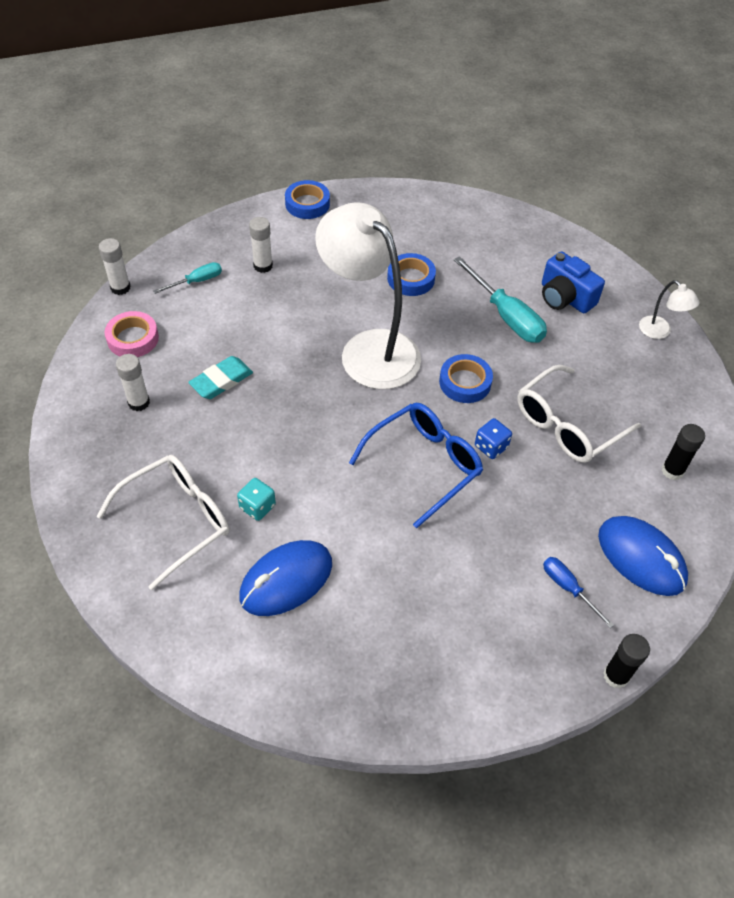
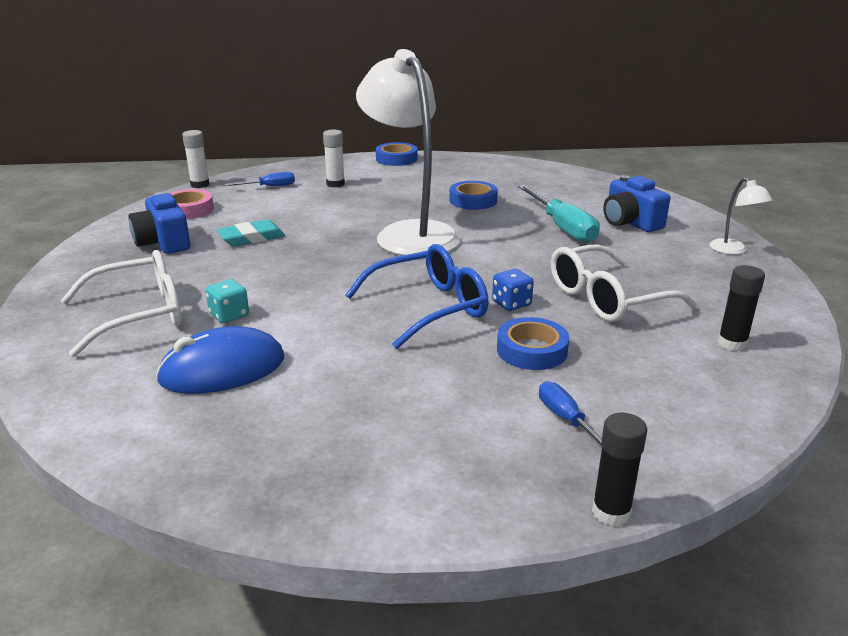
camera: 15 degrees right, 25 degrees down
(139, 402) = (163, 242): white glue stick -> blue camera
(197, 281) = (269, 187): turquoise screwdriver -> blue screwdriver
(465, 382) = (500, 261): blue tape -> blue tape (532, 350)
(641, 558) = (675, 407): blue mouse -> none

